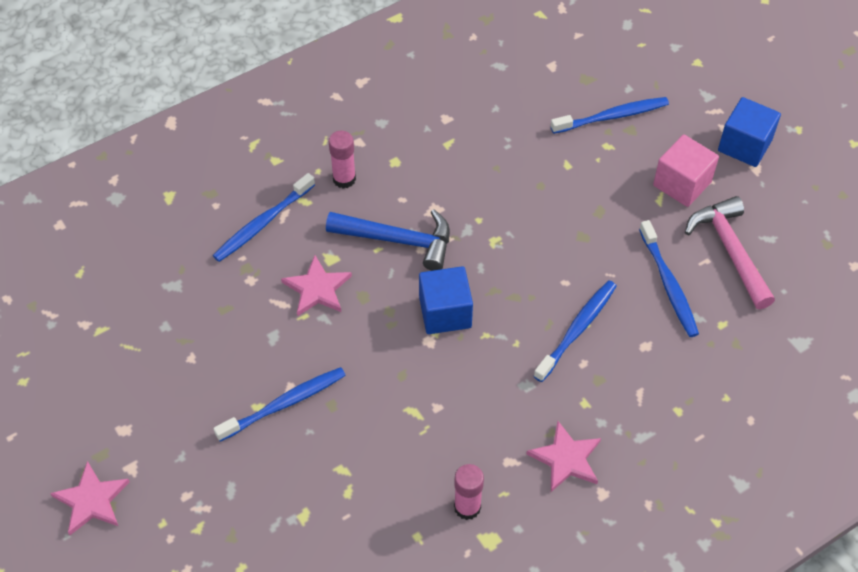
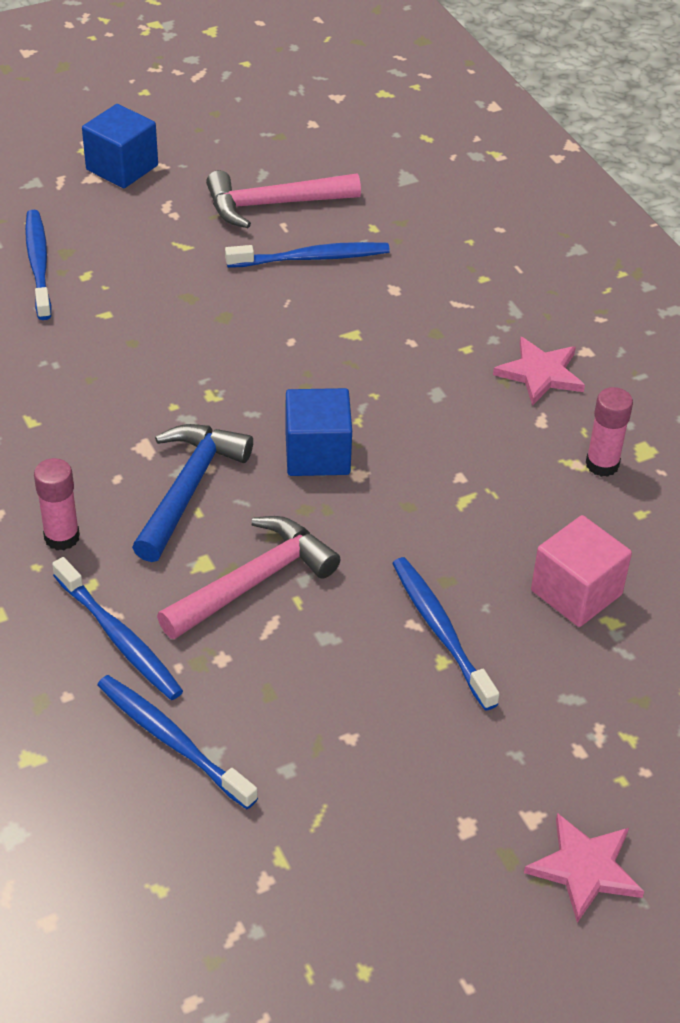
camera: 85 degrees left, 10 degrees down
(317, 289) = (253, 582): pink star -> pink hammer
(577, 329) = (363, 340): blue toothbrush -> blue toothbrush (172, 740)
(682, 184) = (165, 224): pink cube -> pink cube (576, 592)

